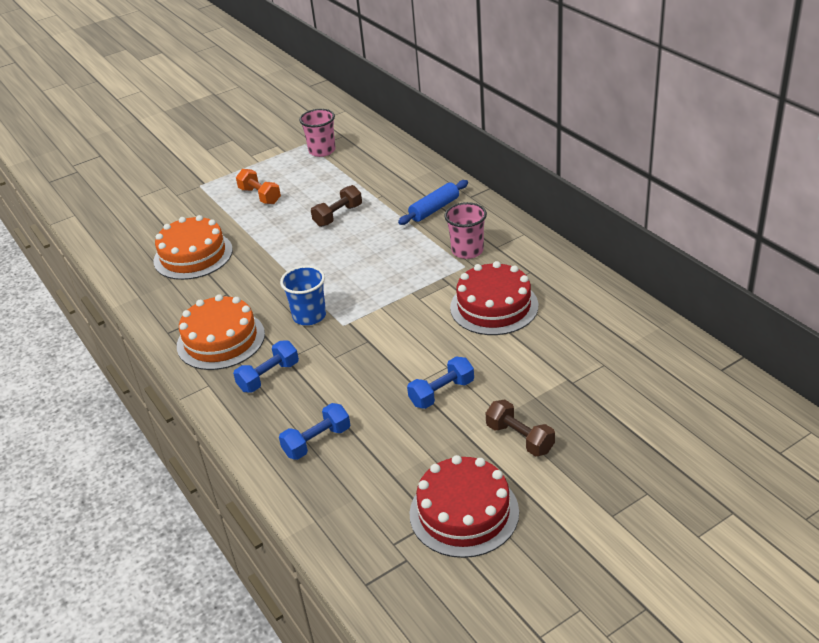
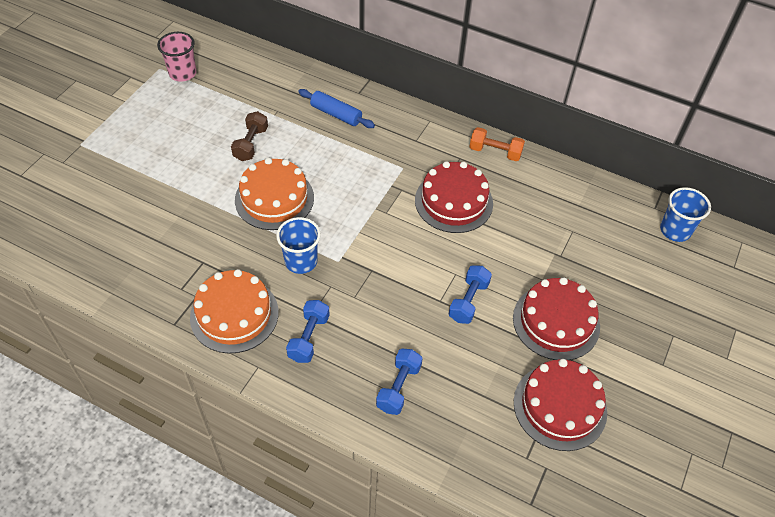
camera: 35 degrees left, 15 degrees up
(193, 255) = (135, 229): orange cake -> orange cake (274, 198)
(260, 196) = (156, 141): orange dumbbell -> orange dumbbell (495, 152)
(434, 209) = (336, 114): blue rolling pin -> blue rolling pin turned 75 degrees counterclockwise
(467, 251) = (394, 151): pink cup -> none
(520, 438) = (556, 322): brown dumbbell -> red cake
(730, 397) = (675, 230): none -> blue cup

